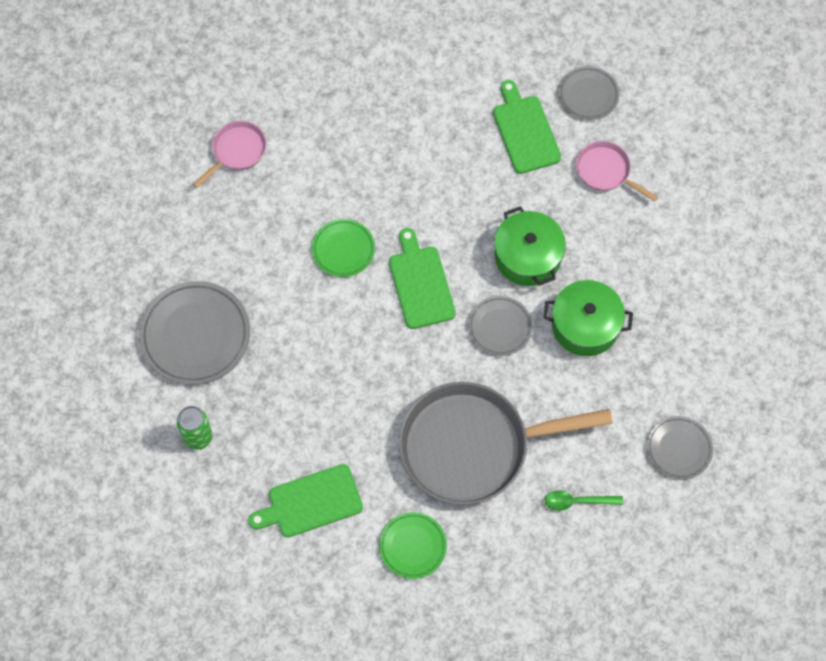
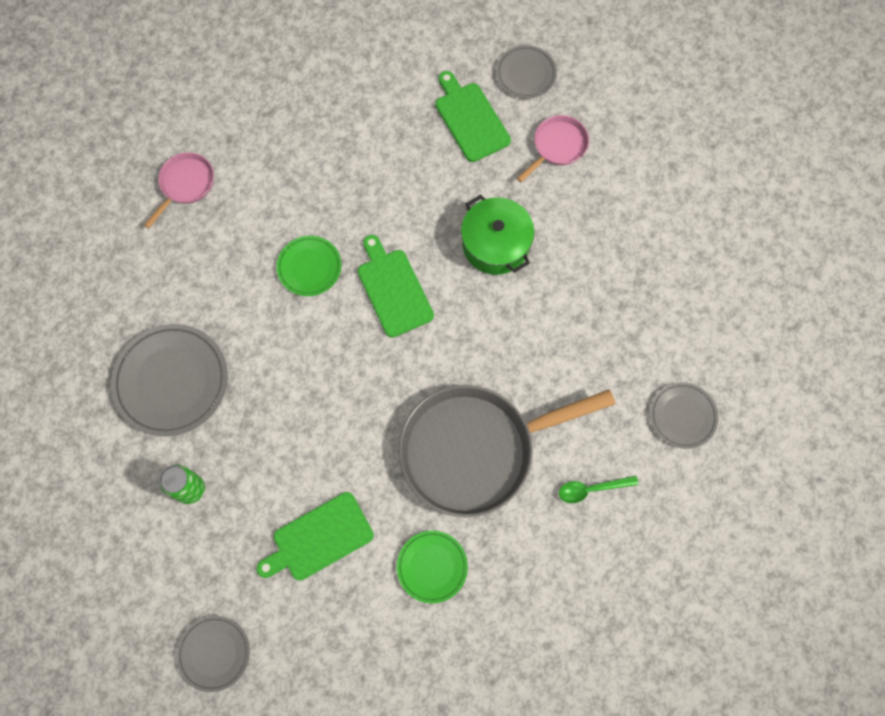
camera: 10 degrees left, 5 degrees up
(499, 327) = (480, 321): grey plate -> grey plate (214, 653)
(585, 325) = (565, 305): green pot -> none
(606, 171) = (557, 146): pink pan -> pink pan turned 105 degrees clockwise

